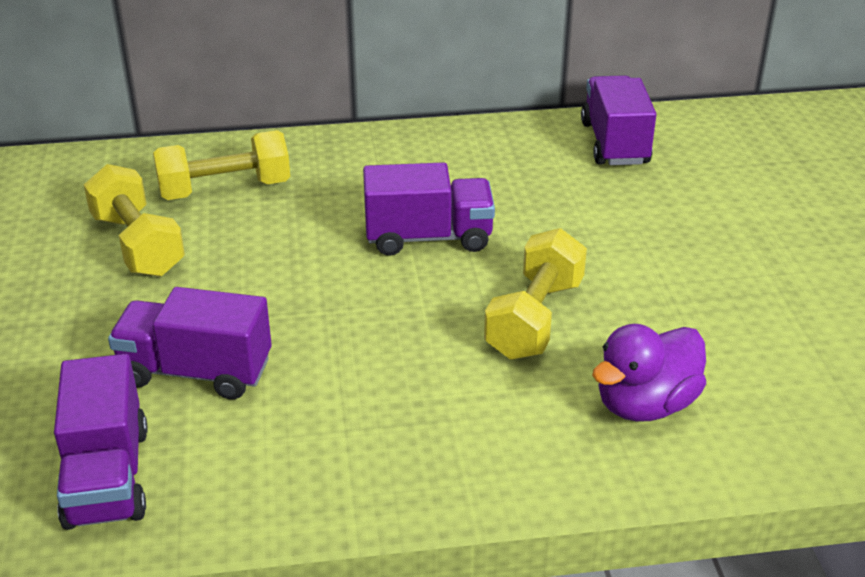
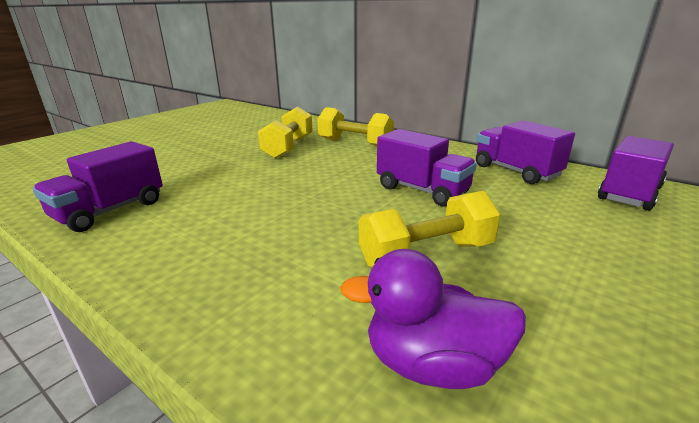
camera: 45 degrees right, 10 degrees down
(196, 372) = (218, 193): purple truck -> purple truck (515, 171)

